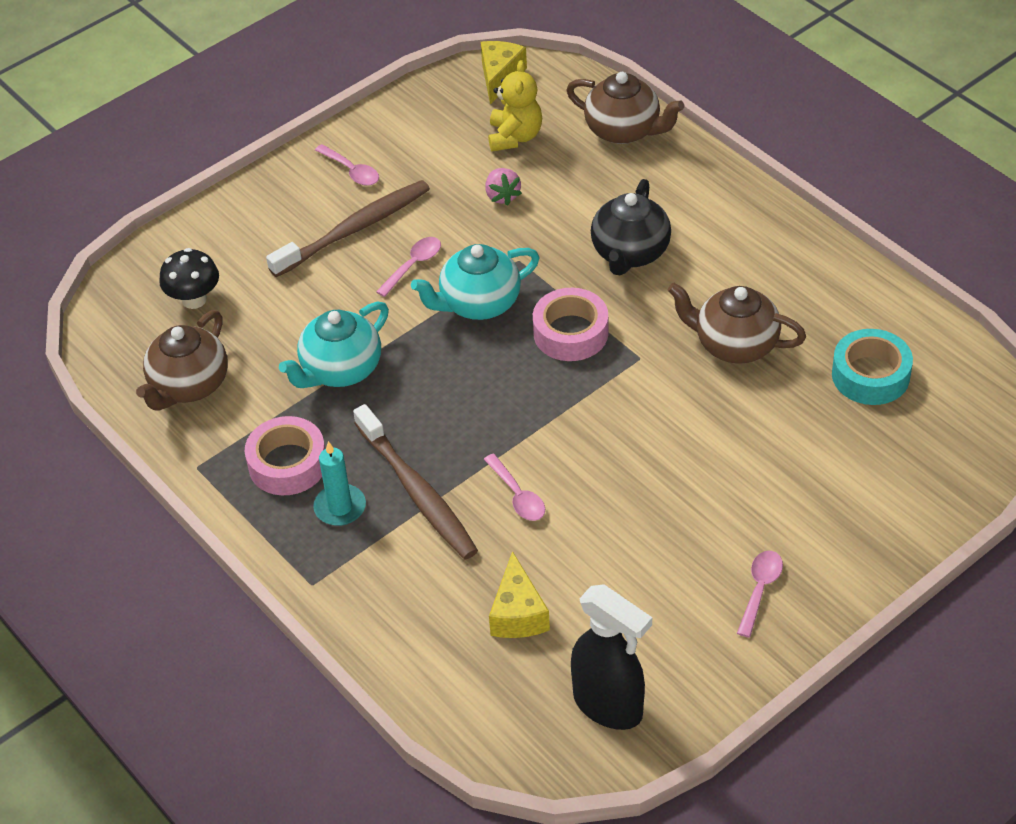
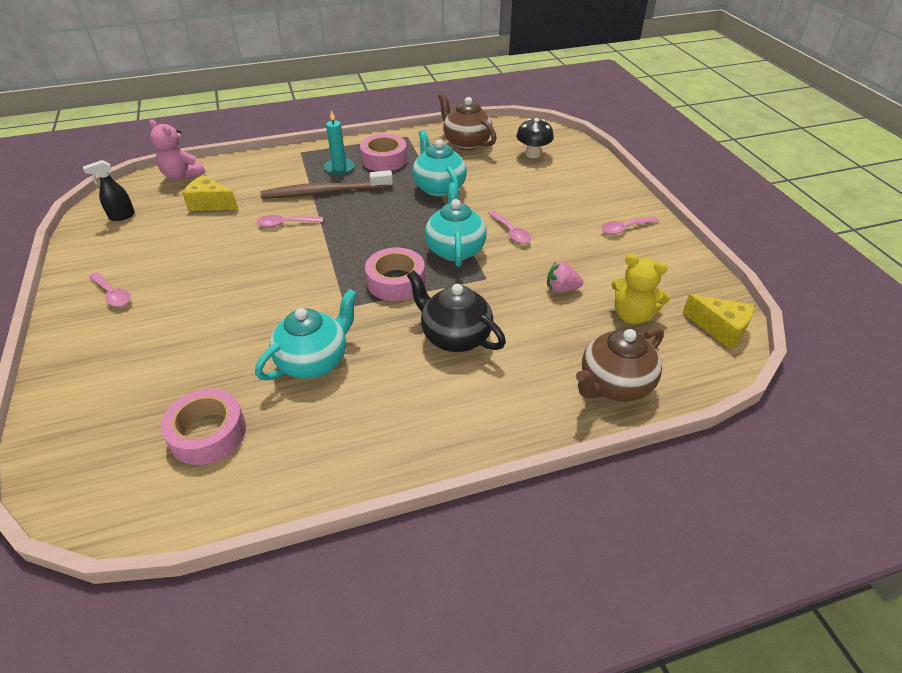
camera: 110 degrees right, 5 degrees down
(354, 230) = (561, 217): brown toothbrush -> none
(462, 705) = (182, 175): none -> pink teddy bear
(608, 706) = (121, 216): black spray bottle -> black spray bottle, size x0.54
(734, 344) = (314, 361): brown teapot -> turquoise teapot
(870, 375) = (208, 433): turquoise tape -> pink tape

